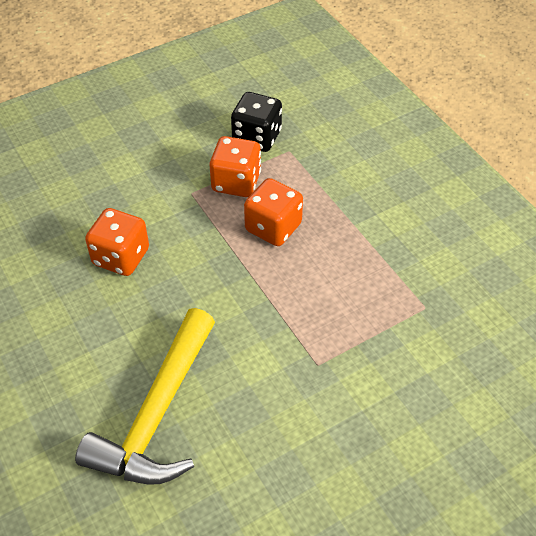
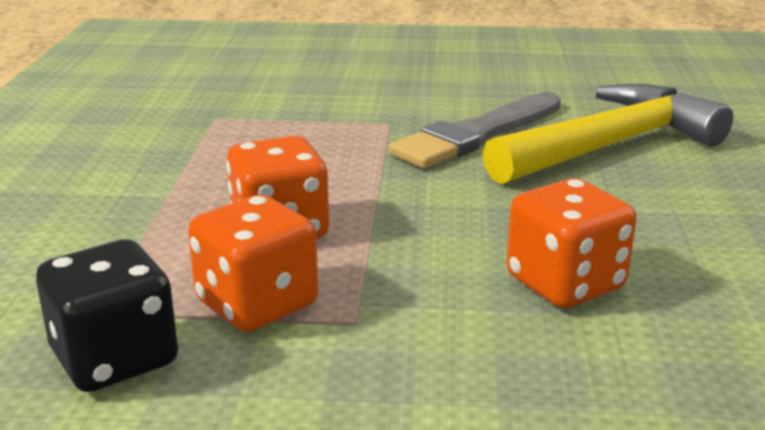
camera: 145 degrees left, 25 degrees down
(251, 380) = (476, 135): none -> grey brush

